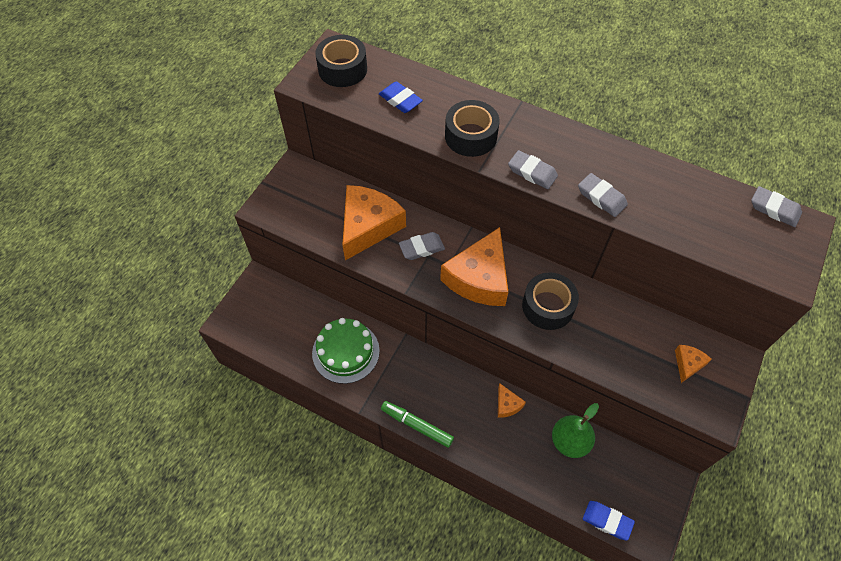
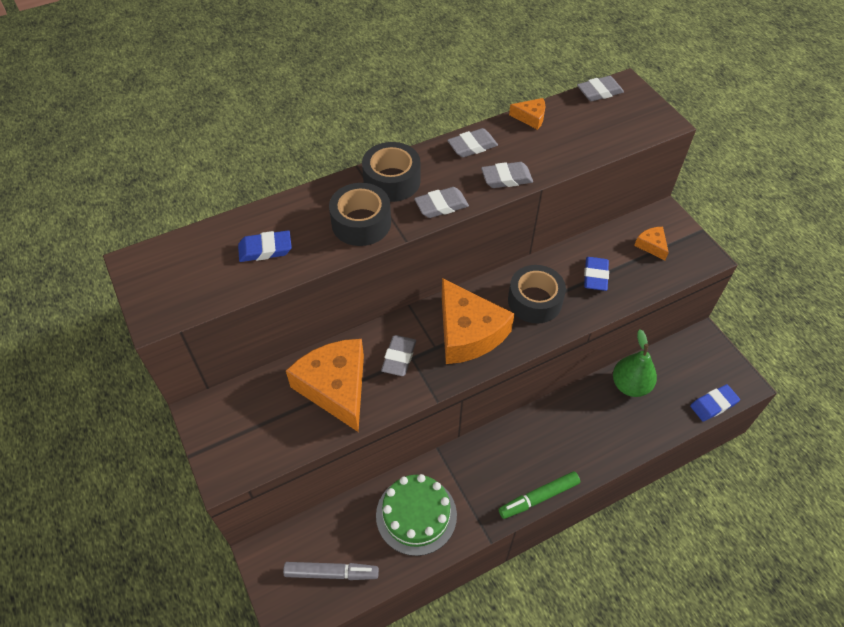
camera: 55 degrees left, 5 degrees down
(271, 326) = (331, 573): none -> grey marker
(342, 69) = (175, 272): black tape -> black tape (392, 181)
(507, 404) = (566, 410): orange cheese -> orange cheese (530, 117)
(613, 157) = (472, 146): none -> grey eraser
(613, 337) = (595, 276): none -> blue eraser

